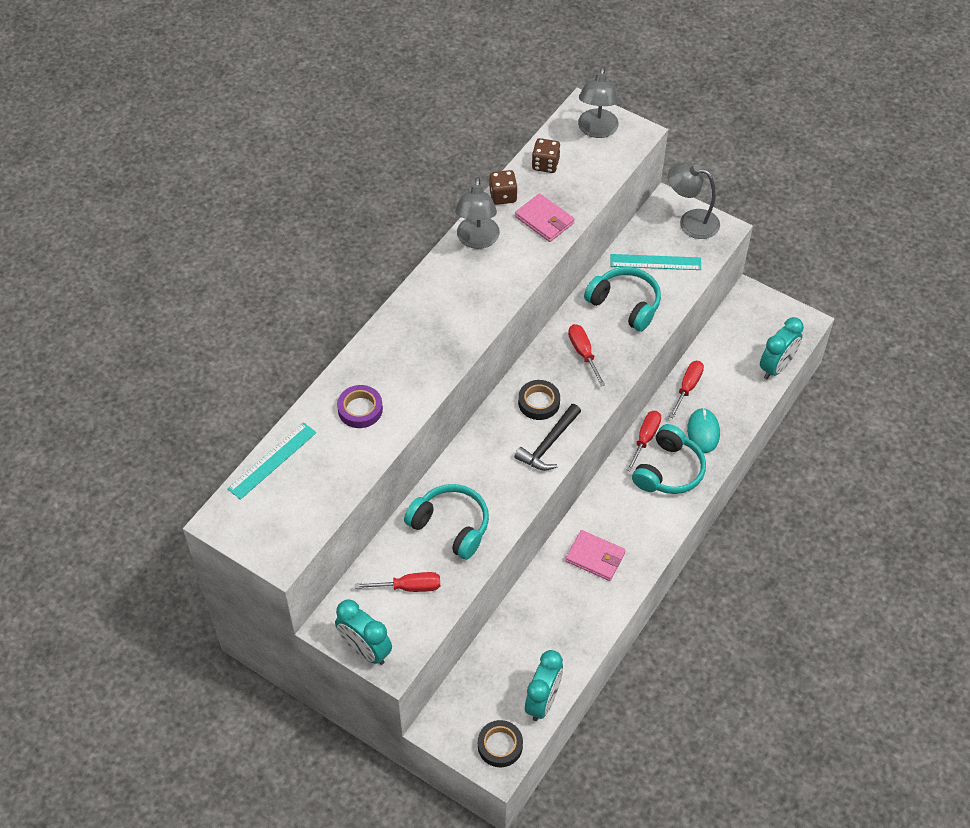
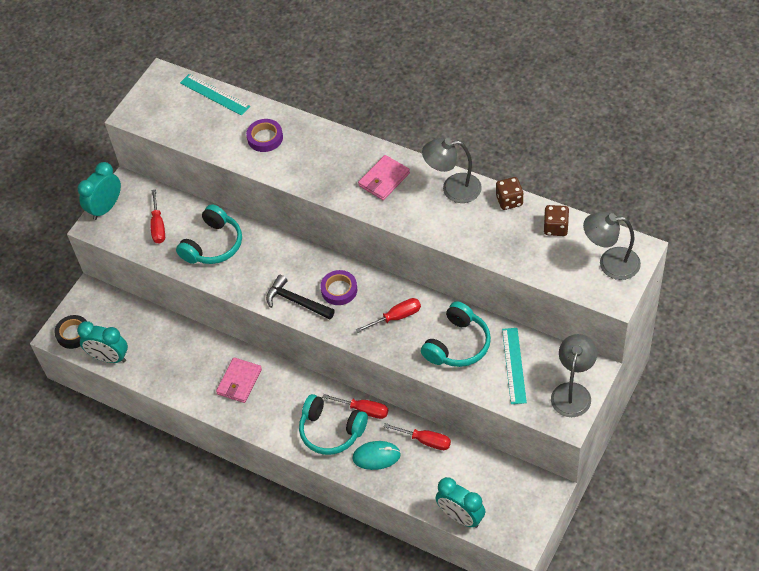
camera: 90 degrees right, 0 degrees up
(539, 402) = (339, 290): black tape -> purple tape
(544, 220) = (485, 234): pink wallet -> pink wallet (384, 179)

